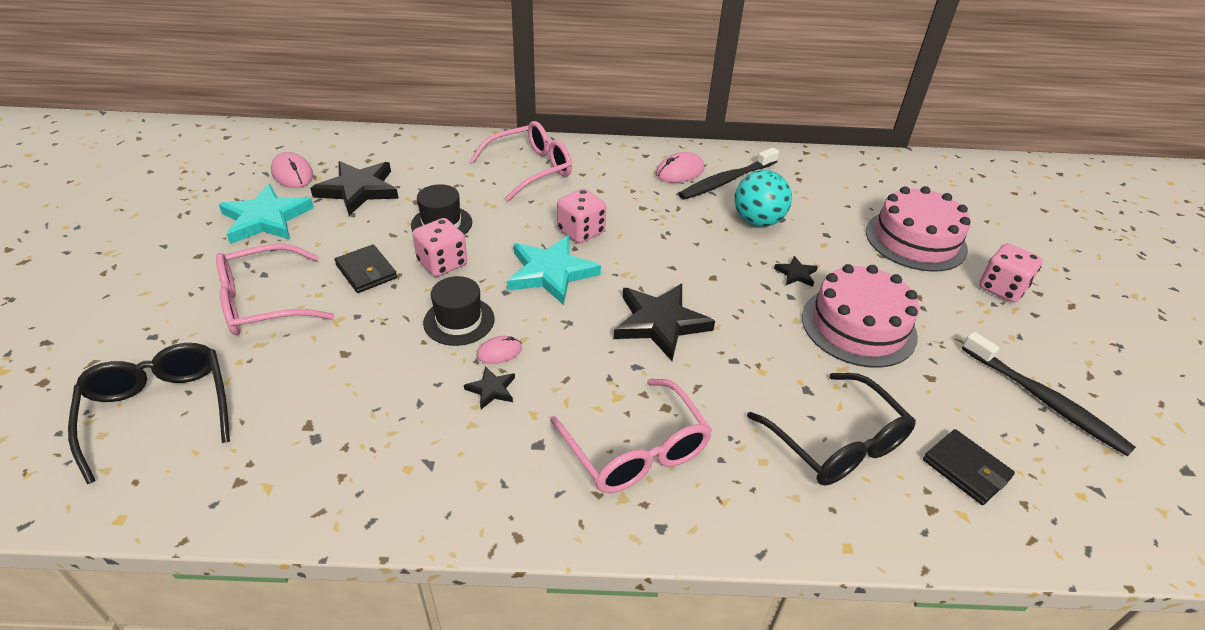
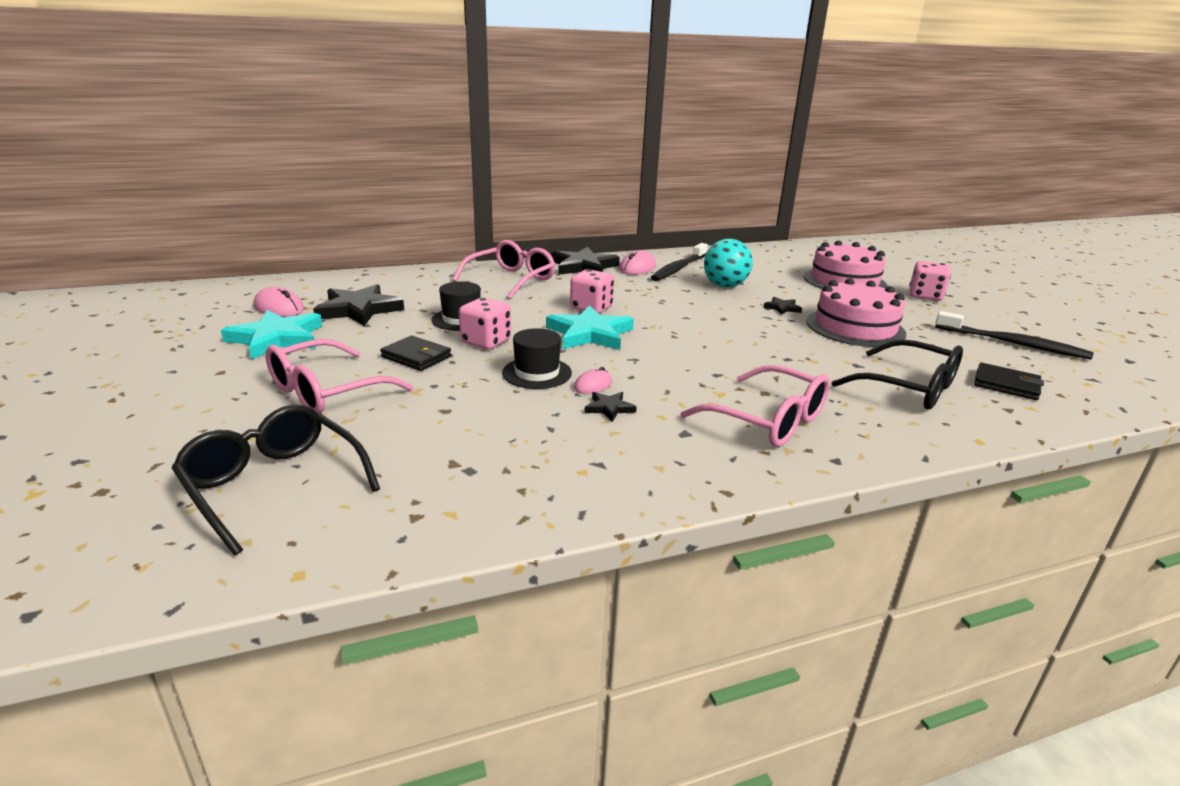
camera: 20 degrees left, 15 degrees down
(660, 323) = (710, 348): black star -> black star (583, 267)

